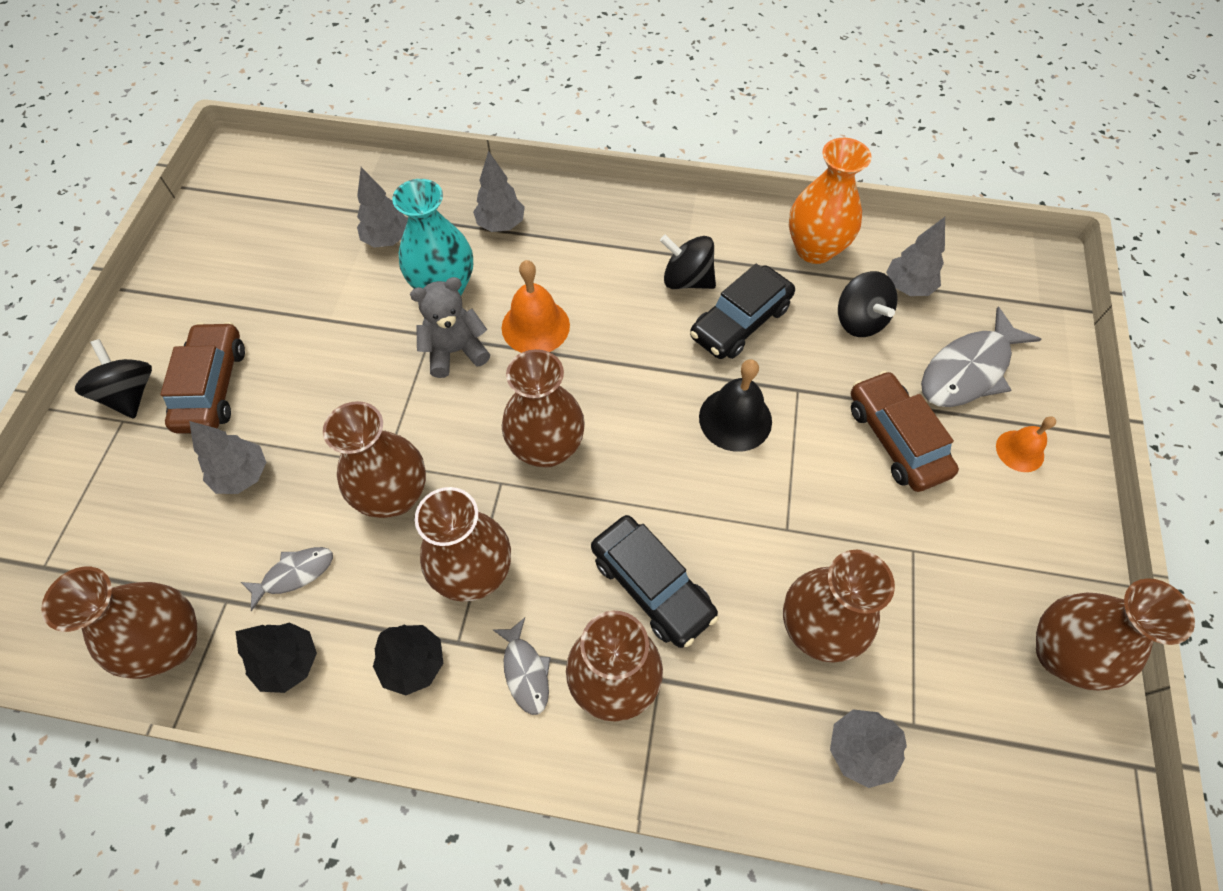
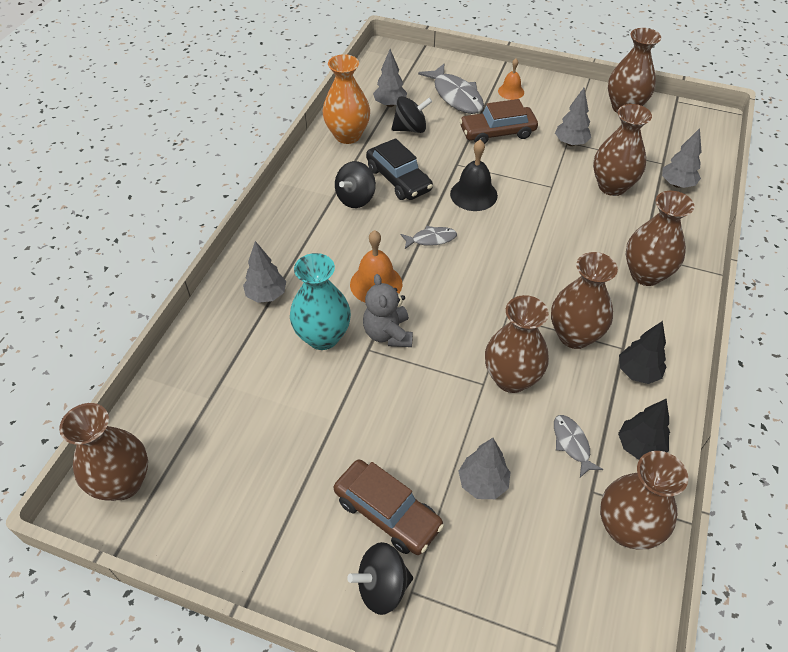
camera: 80 degrees left, 10 degrees down
(212, 386) = (387, 512): brown car -> brown car turned 150 degrees counterclockwise
(387, 239) = (255, 374): grey tree -> grey tree (570, 143)
(525, 671) = (641, 315): grey fish -> grey fish (431, 239)
(546, 448) = (482, 288): brown vase -> brown vase (123, 483)
(652, 586) = (585, 249): black car -> none

